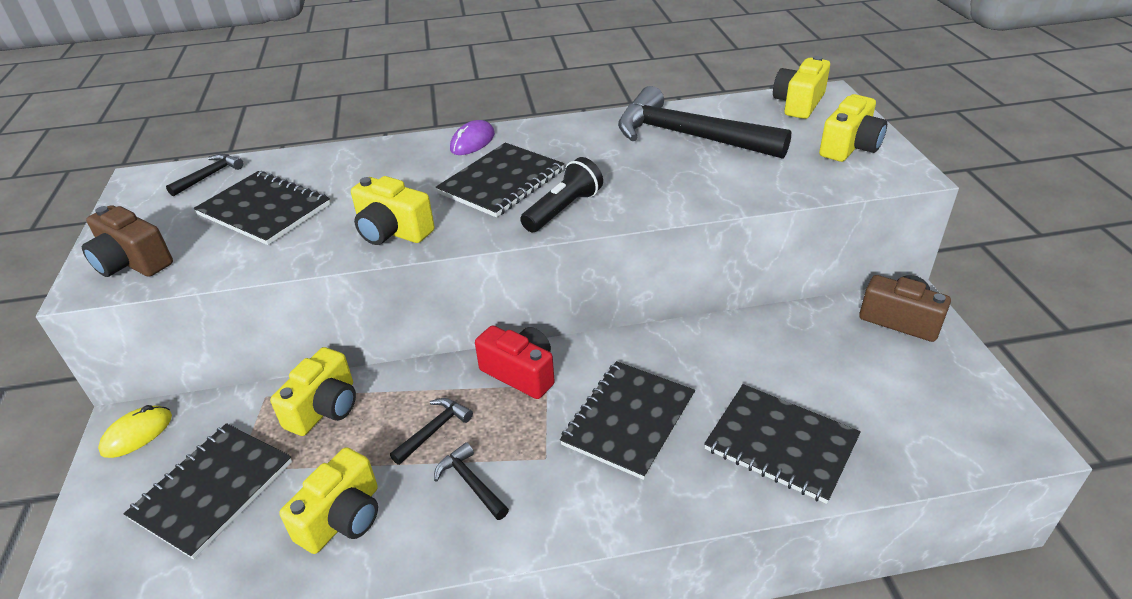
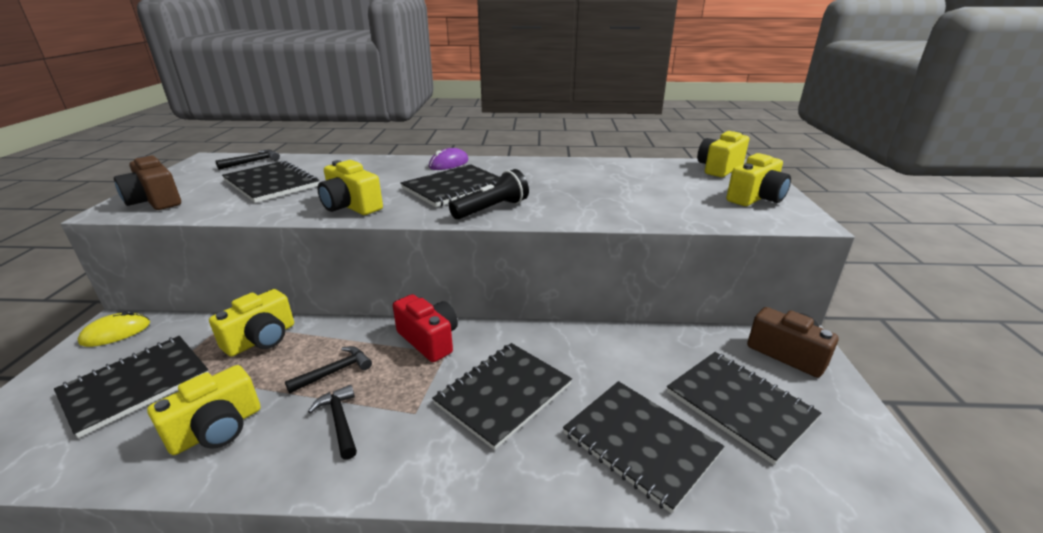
camera: 10 degrees right, 10 degrees down
(689, 136) = (618, 177): black hammer -> none
(865, 386) = (739, 405): none -> black notebook

